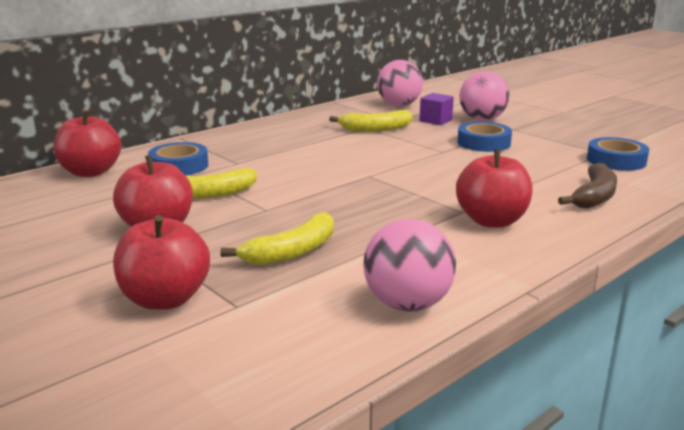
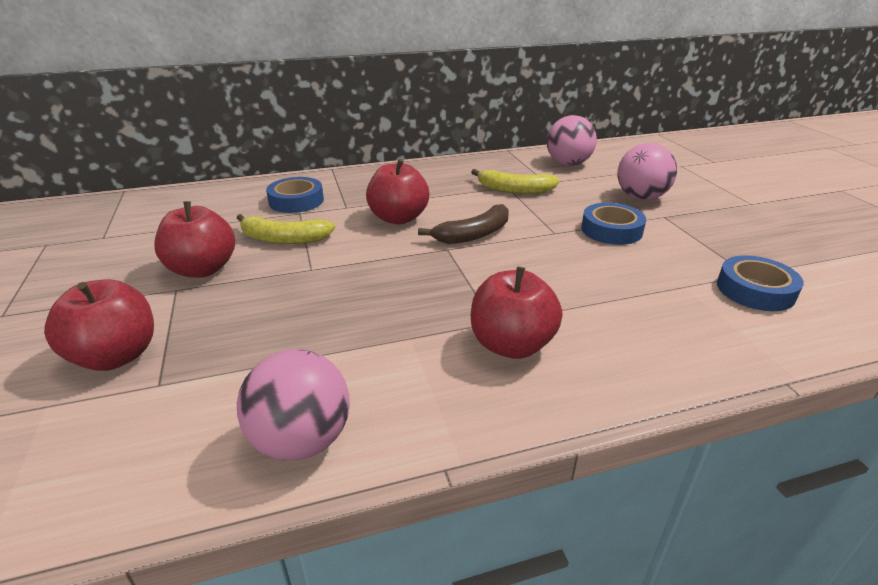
camera: 25 degrees right, 10 degrees up
(91, 172) = (225, 194): red apple -> red apple (398, 218)
(292, 252) = (275, 330): yellow banana -> none
(435, 120) = (587, 190): purple cube -> none
(594, 196) = (673, 341): brown banana -> brown banana (473, 234)

